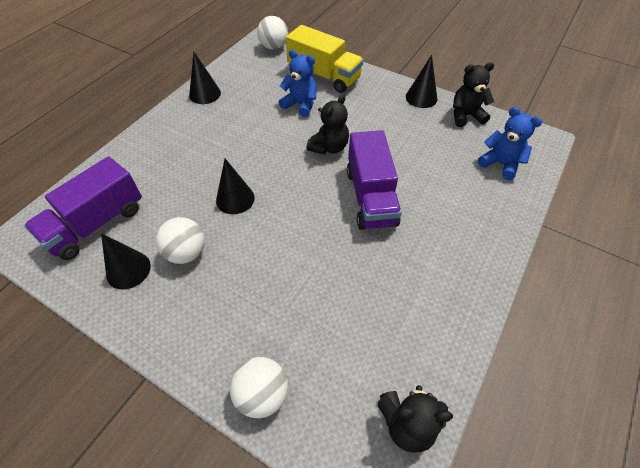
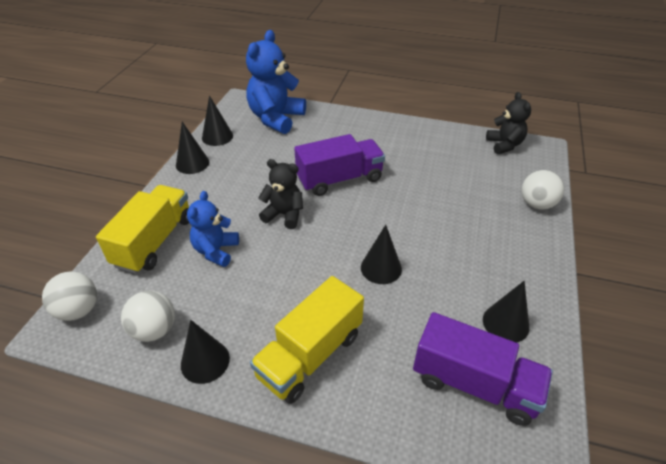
camera: 105 degrees left, 10 degrees down
(179, 140) = (310, 355): none -> yellow truck
(186, 253) = (461, 284): white ball -> white ball (154, 330)
(465, 116) = (217, 136): black teddy bear -> black cone
(500, 164) = (276, 118): blue teddy bear -> blue teddy bear, size x1.66

